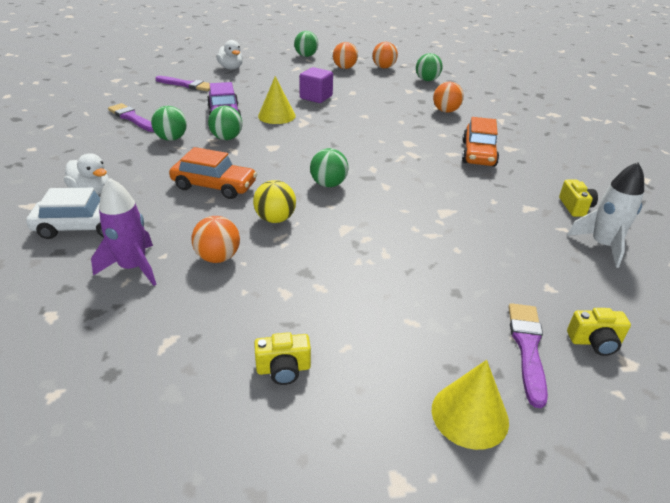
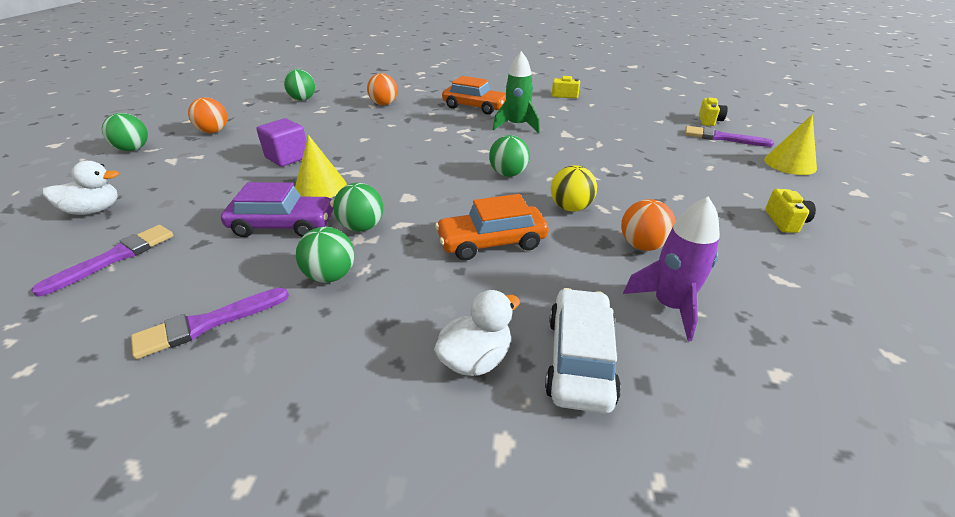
camera: 75 degrees left, 0 degrees up
(214, 186) = (492, 242): orange car -> orange car turned 135 degrees counterclockwise
(383, 67) = (241, 112): orange ball -> none
(445, 181) = (517, 126): none -> green rocket
(602, 245) = (611, 98): white rocket -> none

